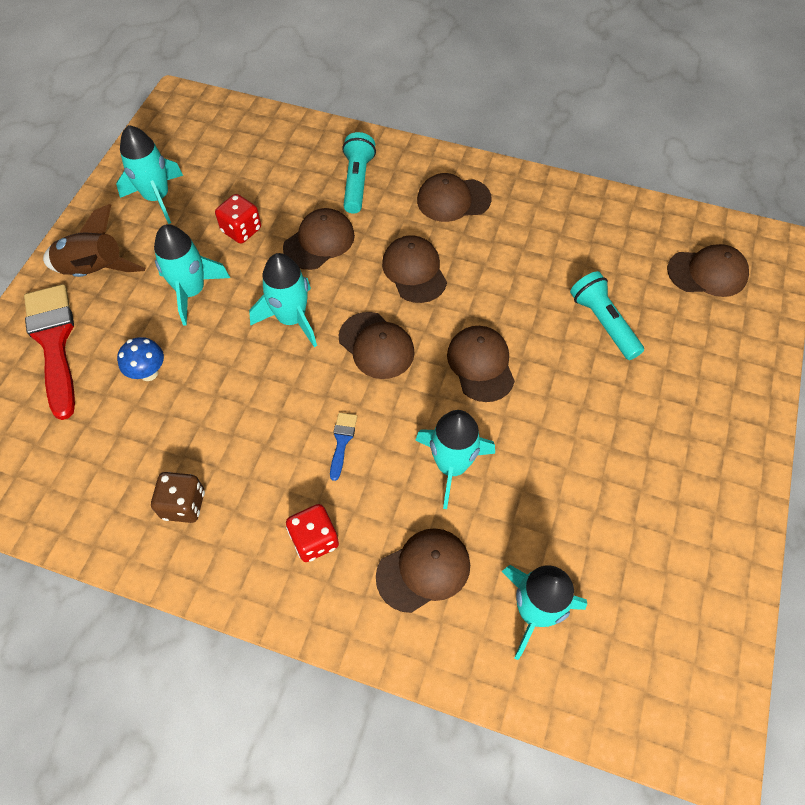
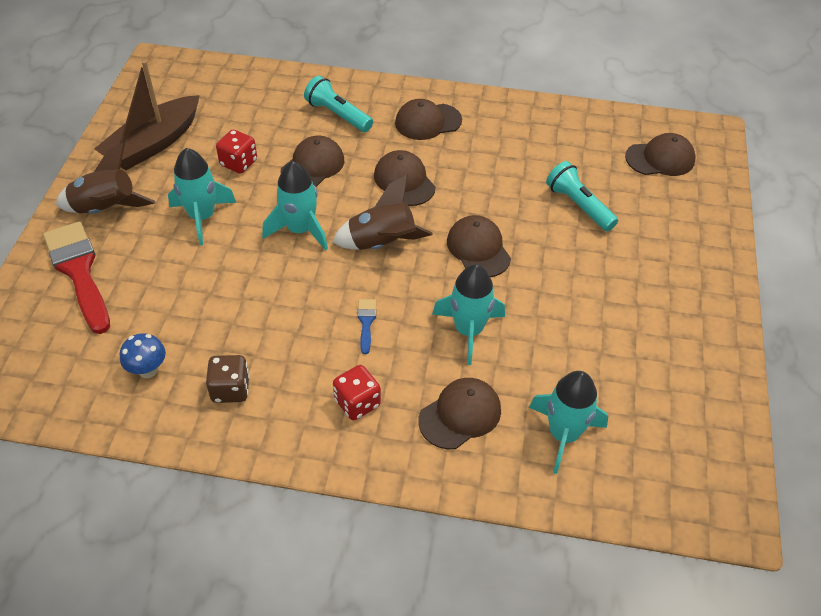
camera: 10 degrees left, 10 degrees down
(149, 373) = (175, 287): blue mushroom -> blue mushroom (148, 370)
(157, 198) = (153, 144): turquoise rocket -> brown boat
(357, 182) = (338, 115): turquoise flashlight -> turquoise flashlight turned 45 degrees counterclockwise
(376, 345) = (382, 243): brown cap -> brown rocket

